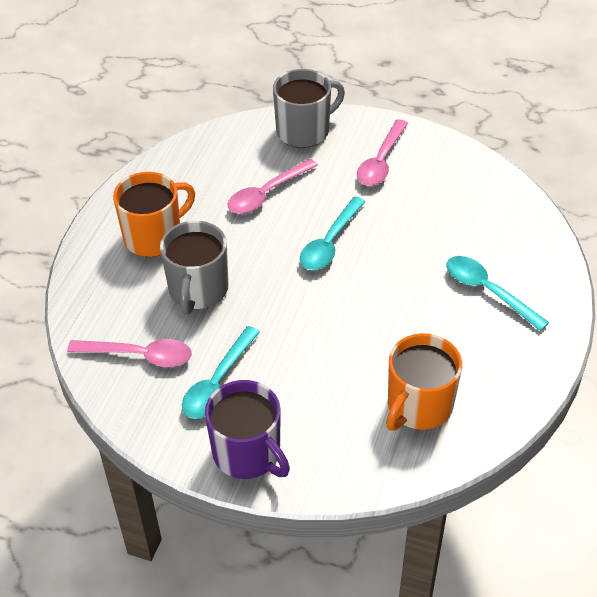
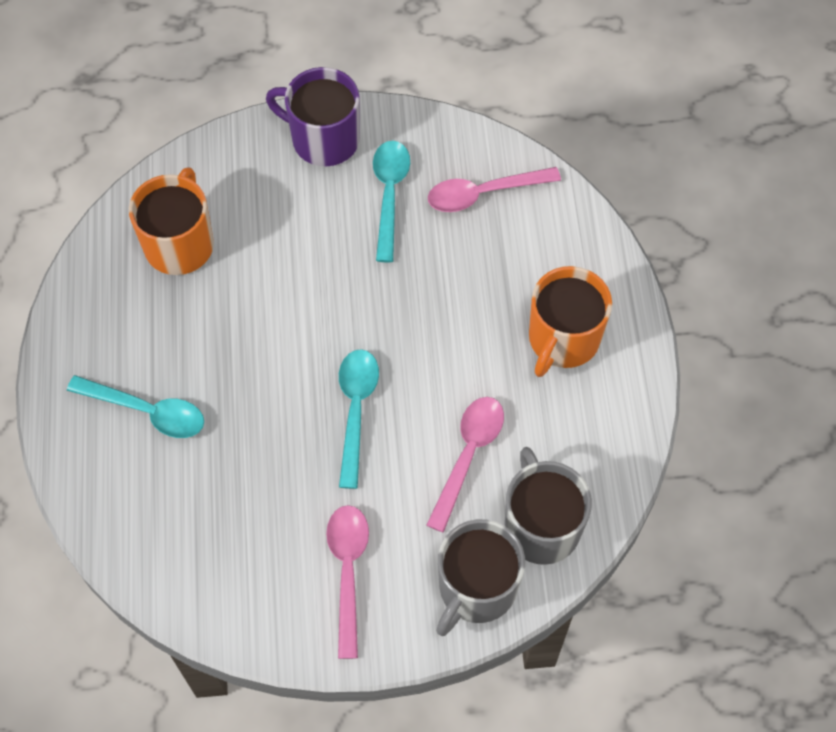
camera: 155 degrees right, 15 degrees up
(198, 290) = (470, 289): grey mug -> grey mug (541, 526)

